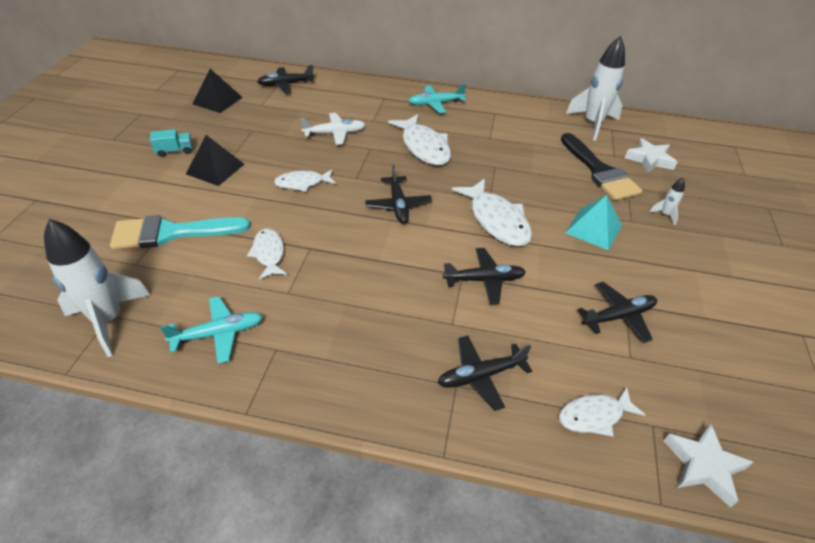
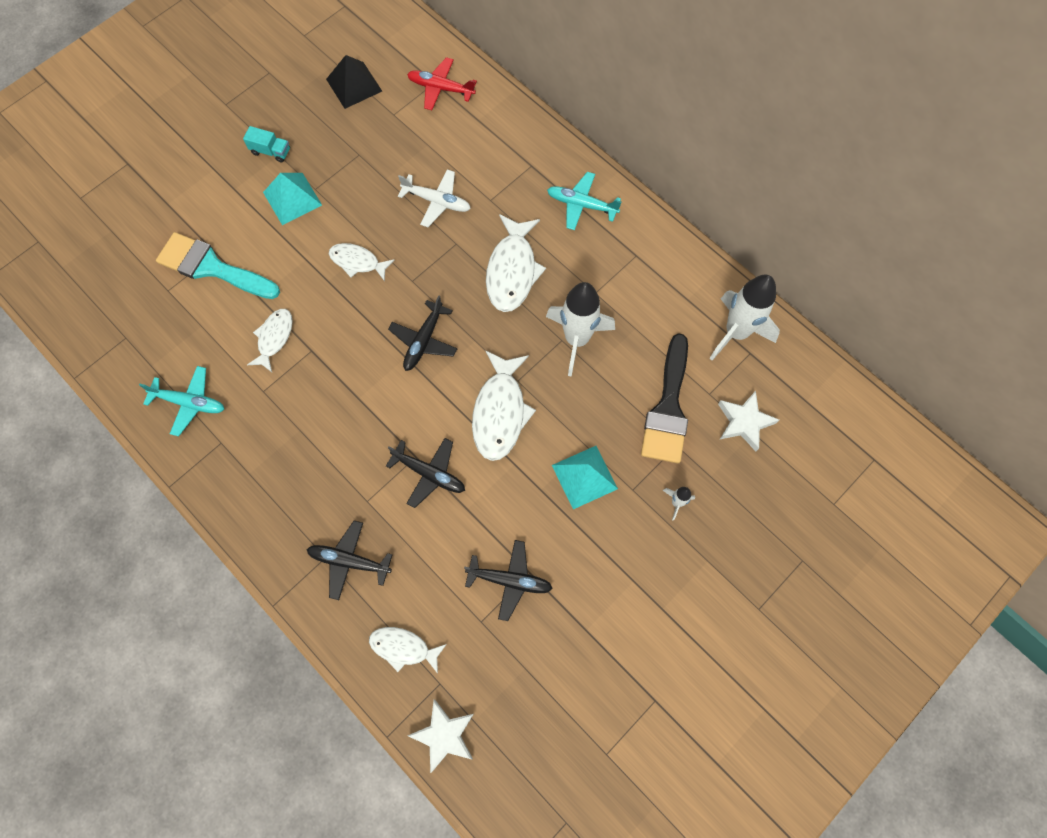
camera: 35 degrees right, 25 degrees up
(109, 320) = (122, 342): white rocket -> white rocket (577, 339)
(215, 169) = (292, 198): black pyramid -> turquoise pyramid
(286, 84) = (441, 88): black plane -> red plane

